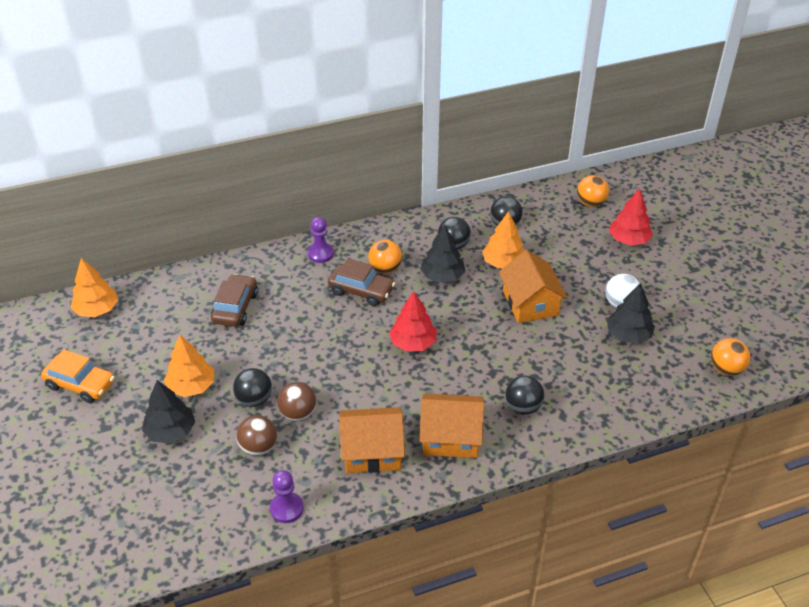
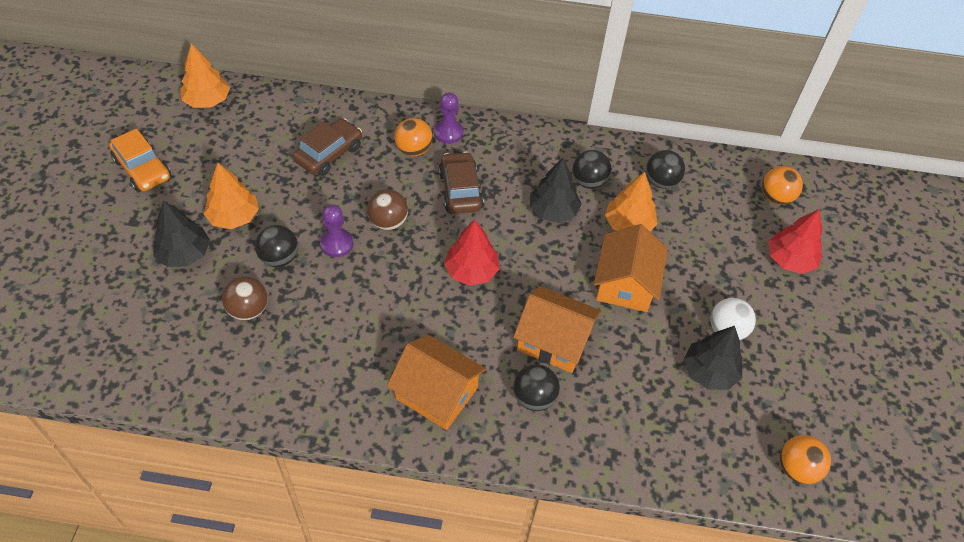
camera: 25 degrees right, 10 degrees up
(286, 508) = (229, 387): purple pawn -> purple pawn (336, 244)
(298, 413) = (308, 293): brown ball -> brown ball (388, 222)
(361, 291) = (460, 190): brown car -> brown car turned 150 degrees counterclockwise
(372, 451) = (349, 369): orange house -> orange house (554, 340)
(385, 269) = (500, 177): orange ball -> orange ball (413, 150)

